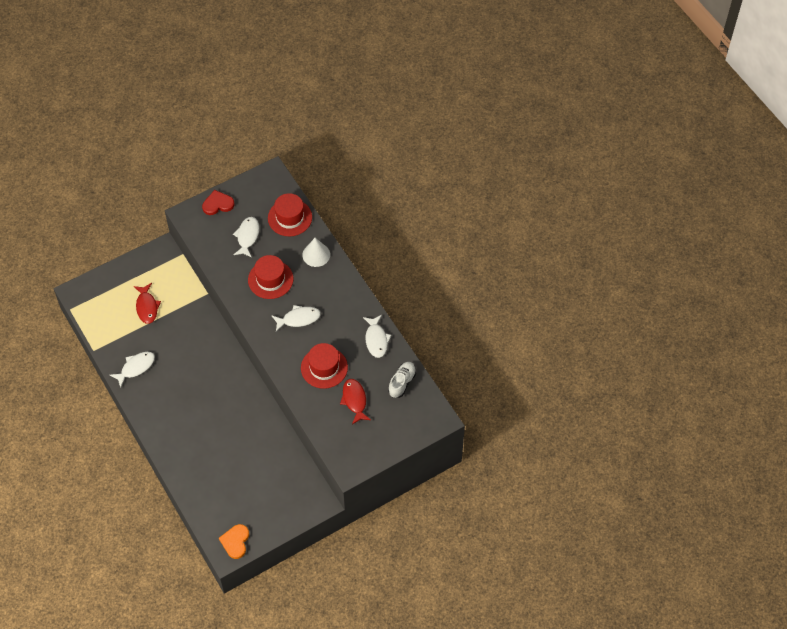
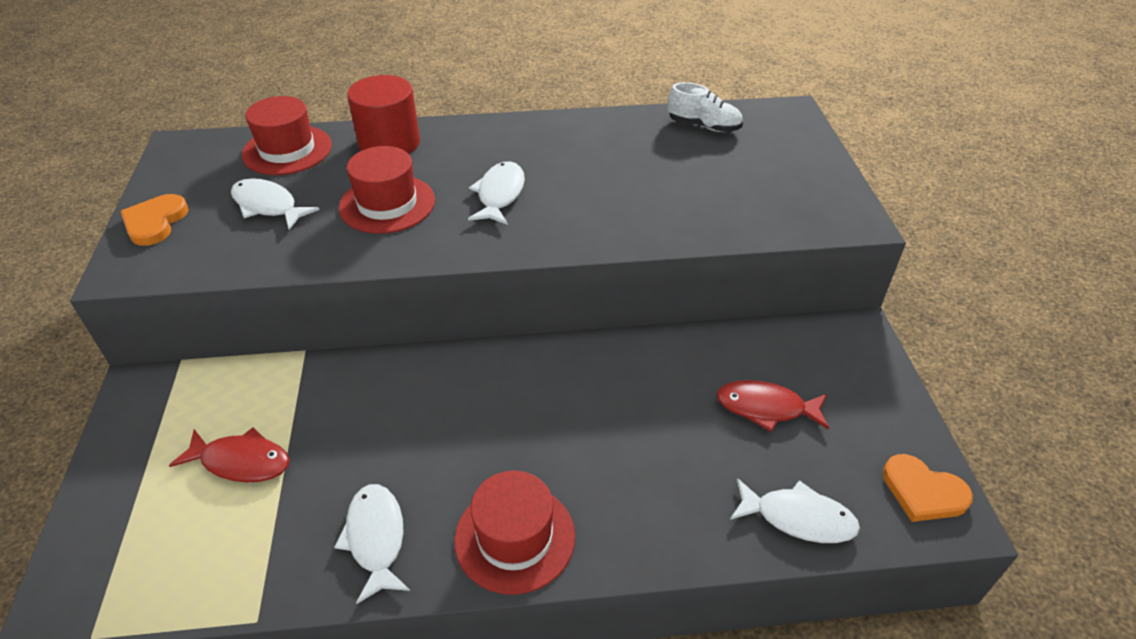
camera: 65 degrees left, 15 degrees down
(218, 204) = (155, 222): red heart -> orange heart
(316, 254) = (389, 143): white cone -> red cylinder
(324, 367) = (623, 193): red hat -> red hat (515, 537)
(354, 400) = (712, 179): red fish -> red fish (766, 408)
(376, 340) = (606, 129): white fish -> white fish (798, 518)
(402, 382) = (703, 126): white shoe -> white shoe turned 150 degrees clockwise

